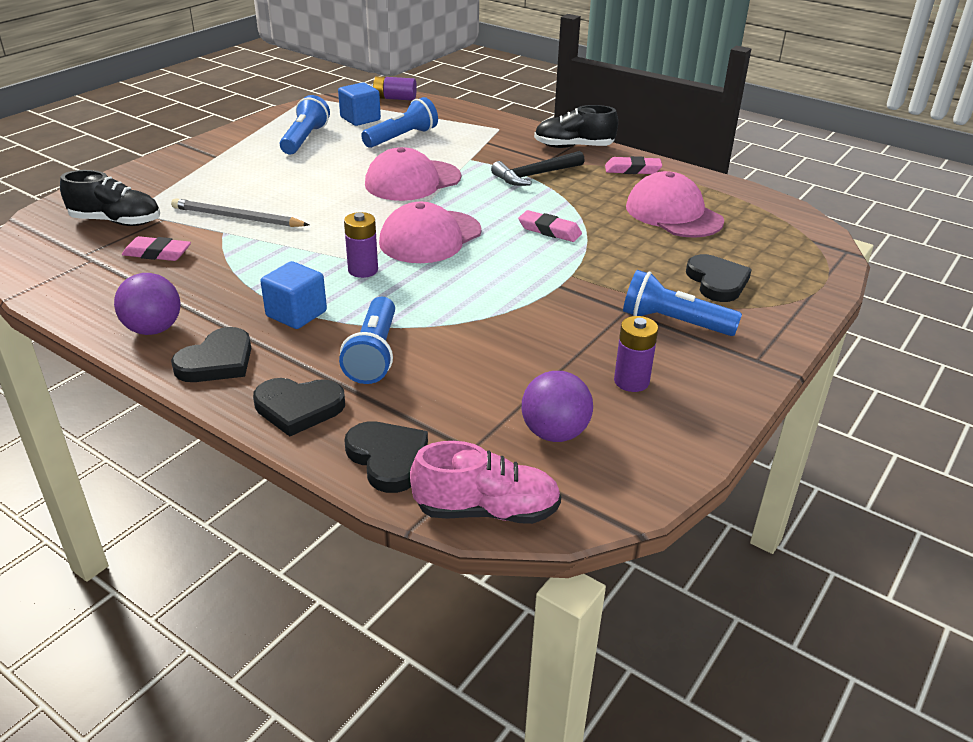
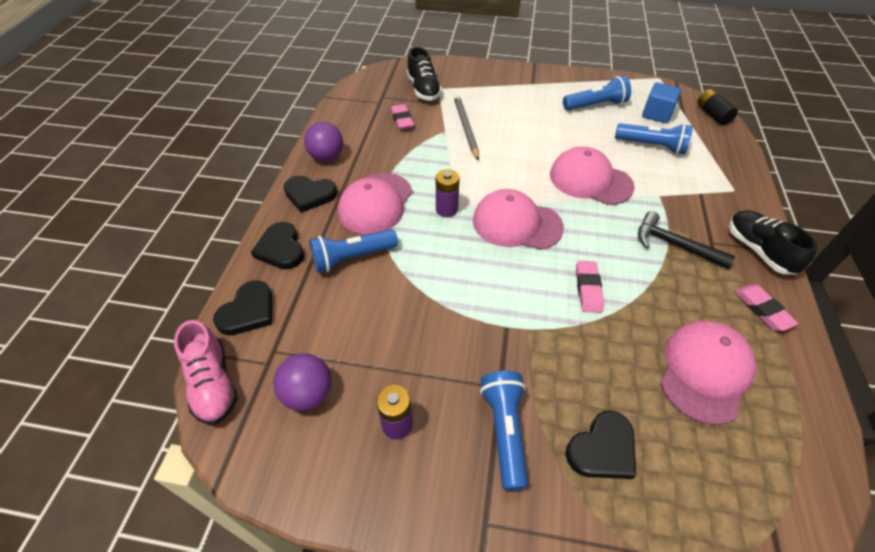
camera: 65 degrees right, 15 degrees up
(296, 314) = (375, 203): blue cube -> pink cap
(394, 98) = (712, 114): purple battery -> black battery

